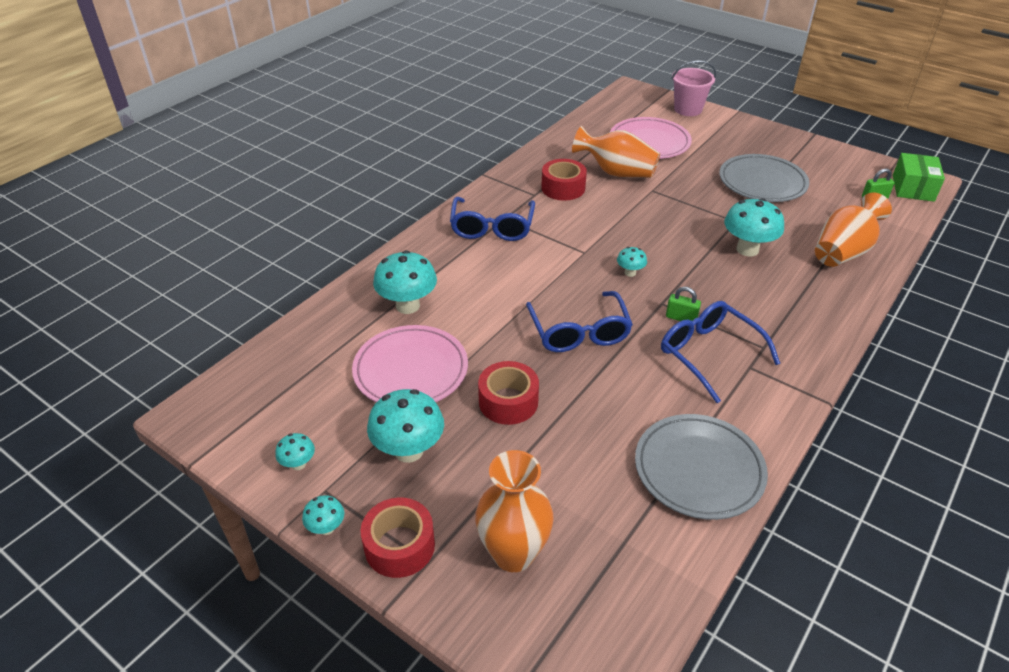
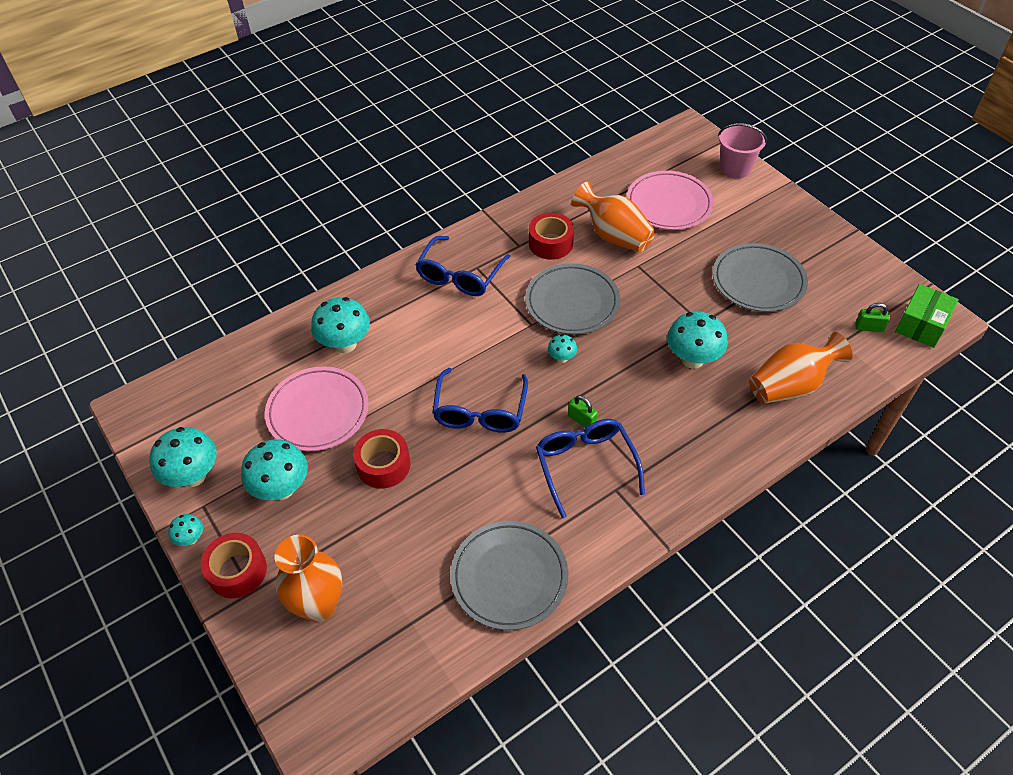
camera: 20 degrees right, 10 degrees up
(298, 464) = (193, 476): turquoise mushroom -> turquoise mushroom, size x1.98
(611, 228) = (572, 302): none -> grey plate

